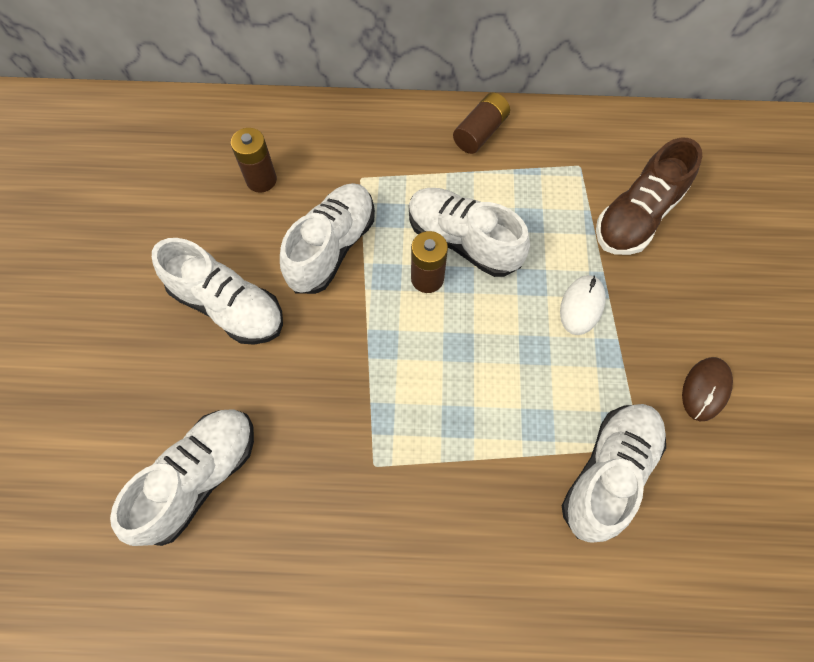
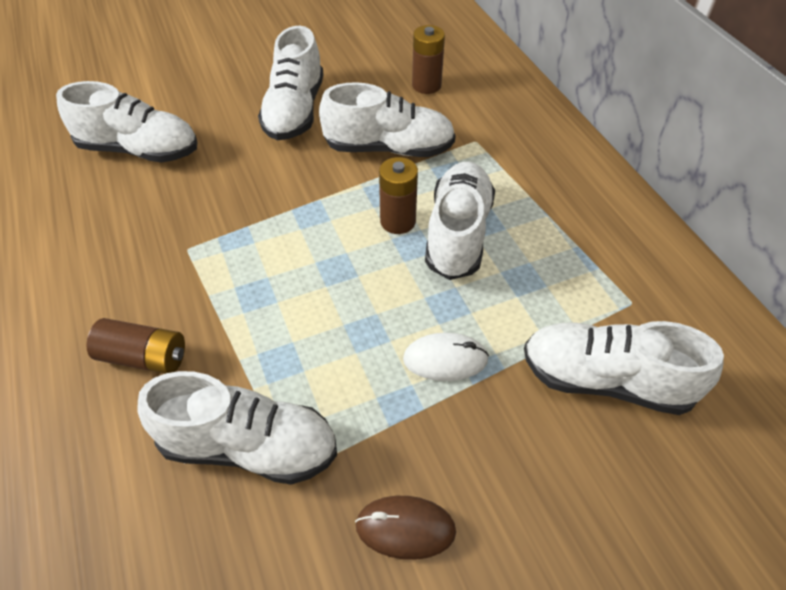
camera: 65 degrees right, 15 degrees down
(480, 133) = (600, 205): brown battery -> brown battery (144, 357)
(637, 216) = (606, 380): brown shoe -> white shoe

